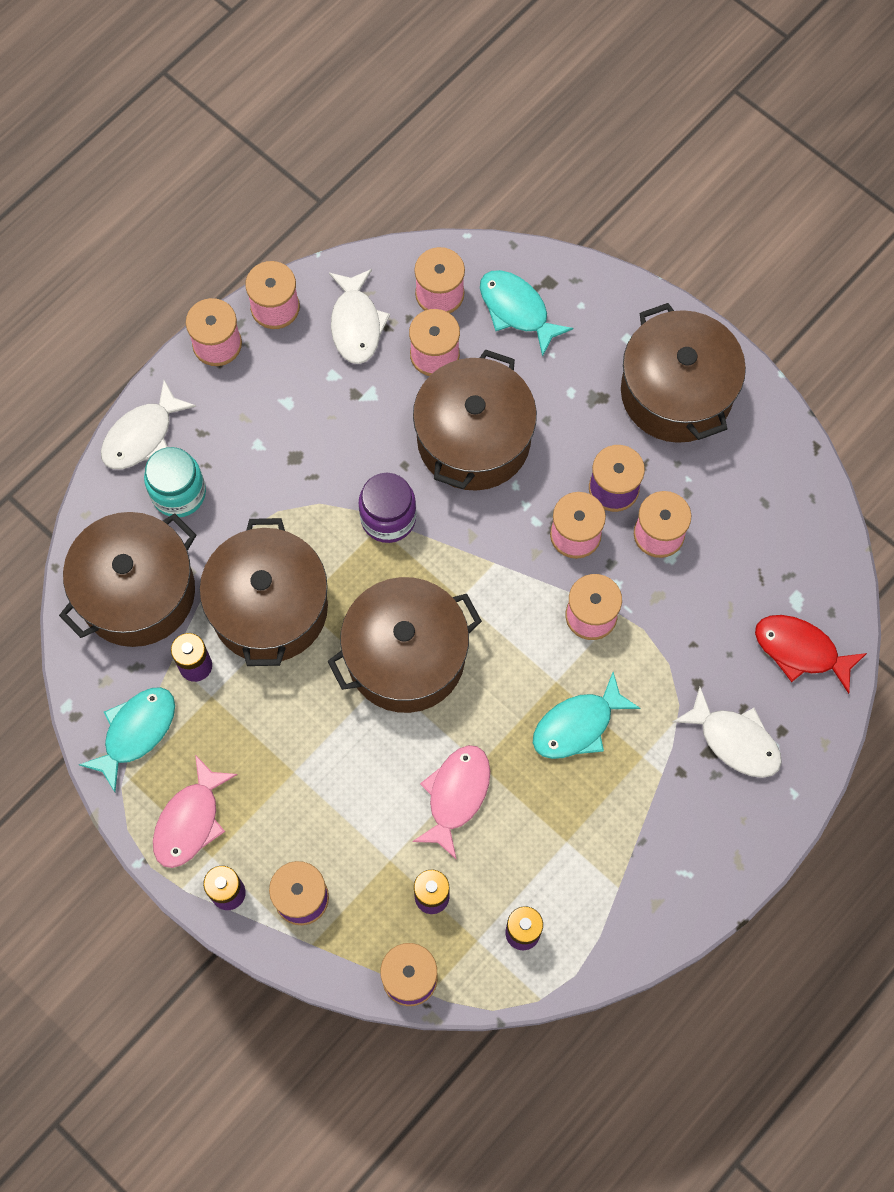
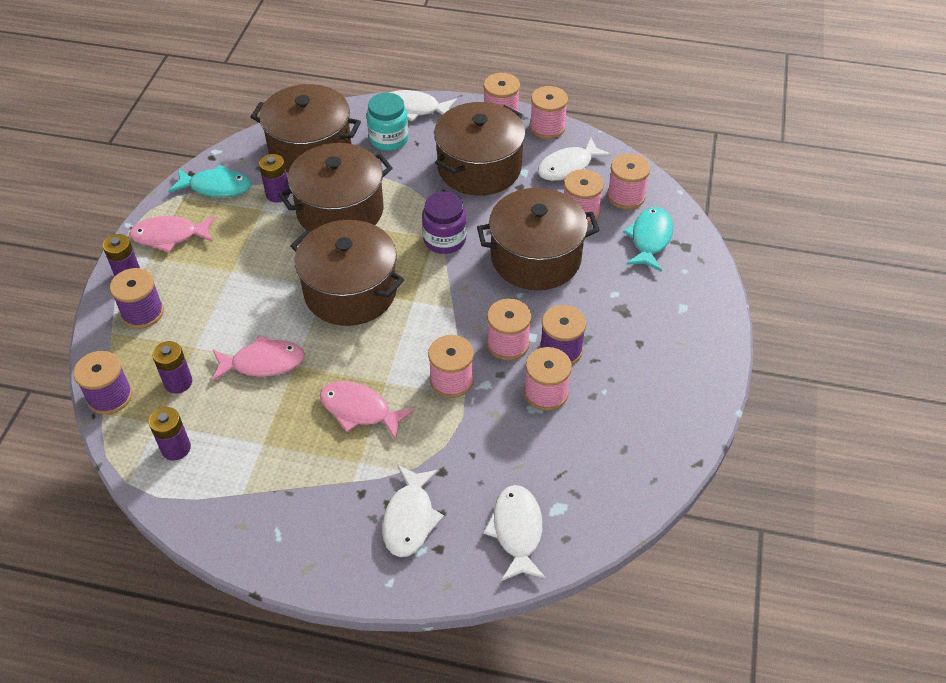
camera: 60 degrees right, 20 degrees down
(578, 725) = (359, 410): turquoise fish -> pink fish
(676, 392) = (666, 353): brown pot -> brown pot (479, 168)
(801, 650) = (517, 531): red fish -> white fish

